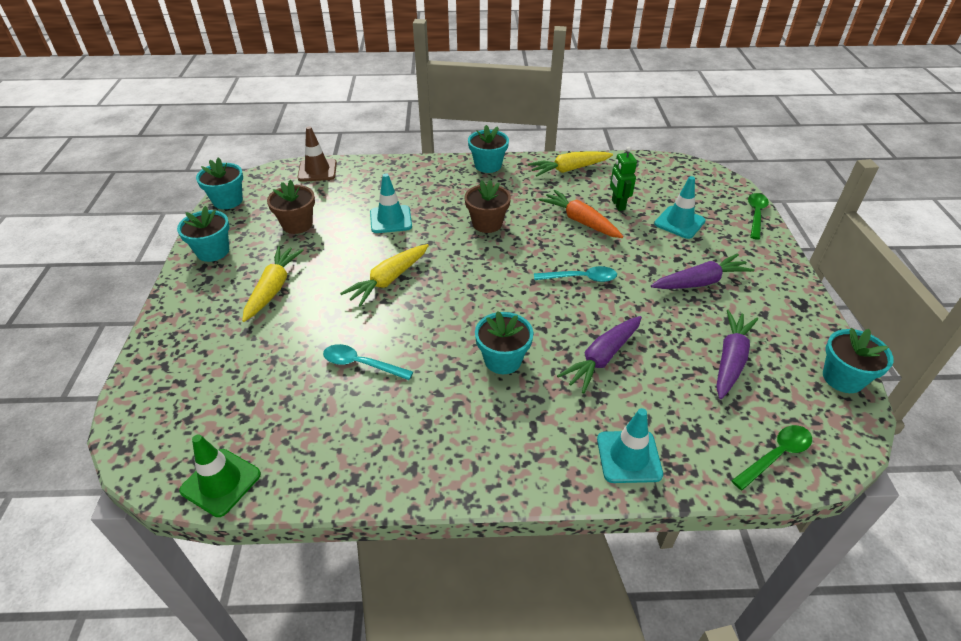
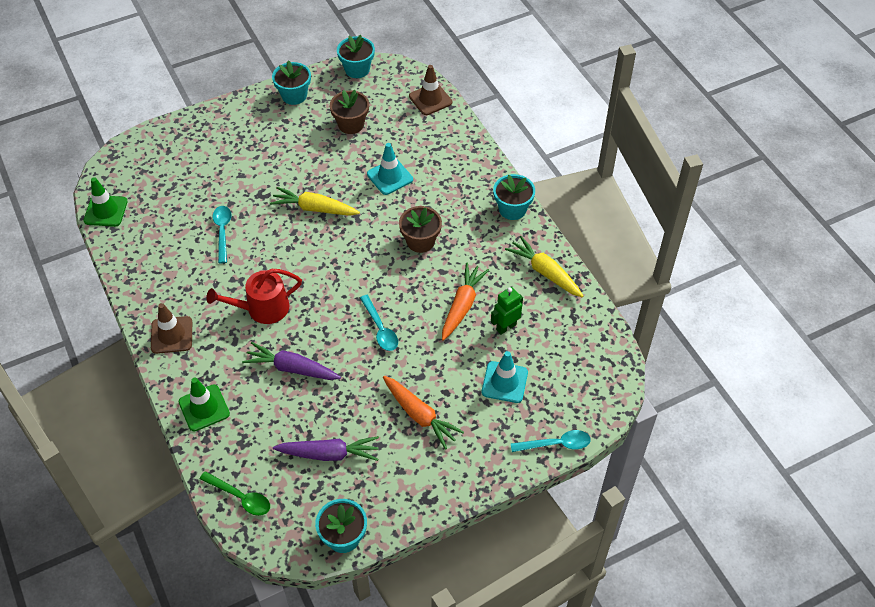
camera: 65 degrees right, 10 degrees up
(273, 288) = (272, 149): yellow carrot -> none
(495, 461) = (171, 335): none -> brown traffic cone
(503, 360) = (262, 308): turquoise flower pot -> red watering can
(629, 457) = (204, 408): turquoise traffic cone -> green traffic cone
(700, 282) = (419, 415): purple carrot -> orange carrot
(756, 215) = (556, 444): green spoon -> turquoise spoon

